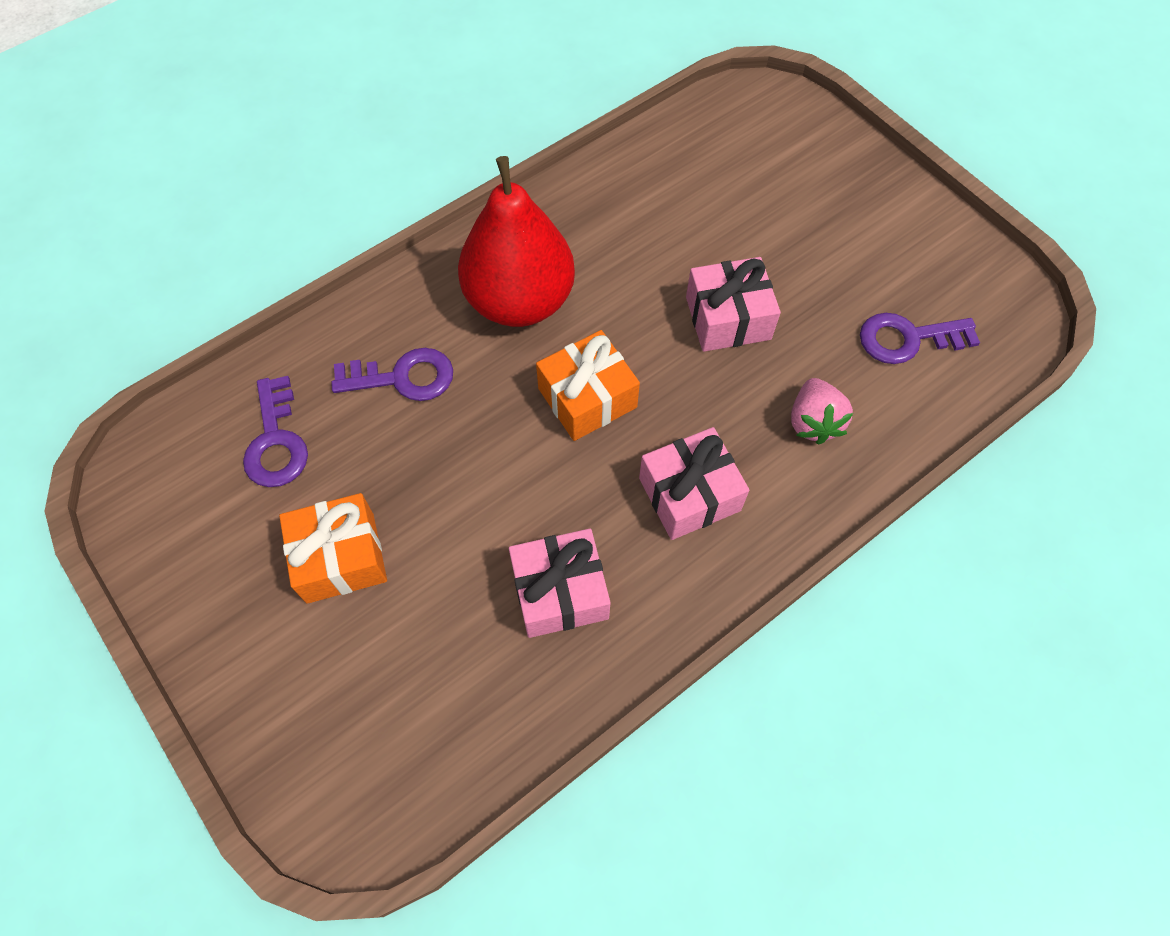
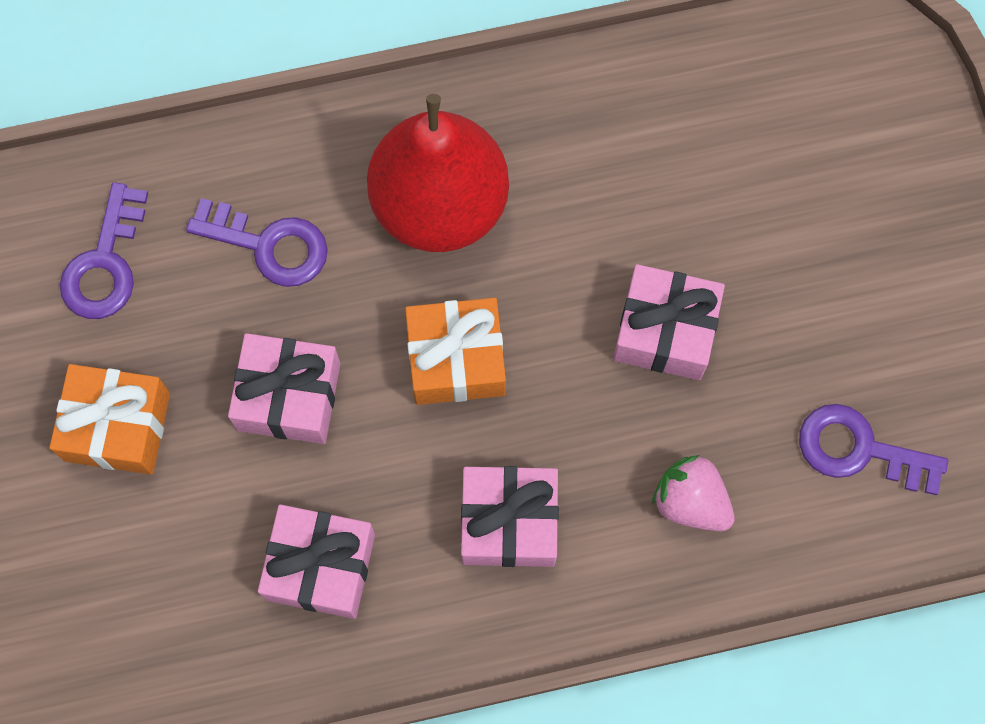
camera: 25 degrees right, 10 degrees up
(471, 477) = (289, 396): none -> pink gift
(813, 422) = (690, 501): pink strawberry -> pink strawberry turned 105 degrees clockwise

